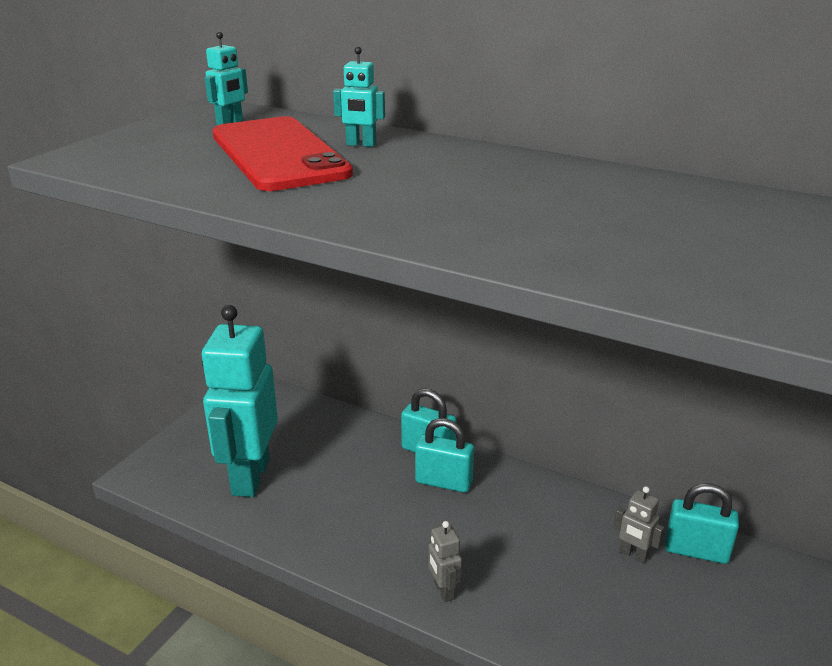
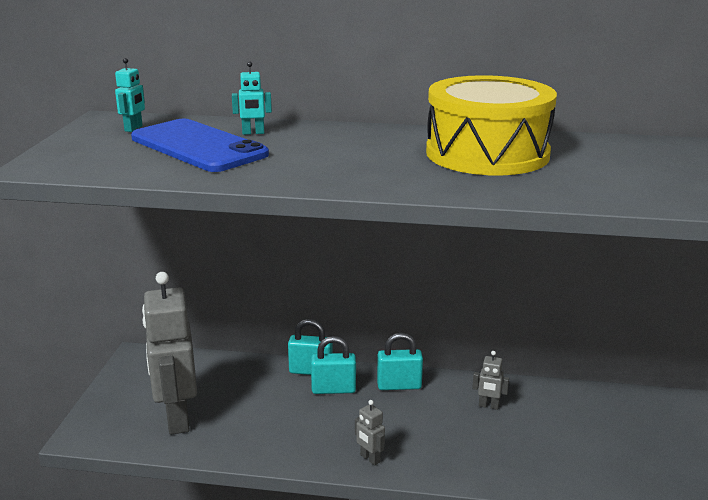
camera: 20 degrees left, 5 degrees down
(250, 477) = (177, 418): turquoise robot -> grey robot
(279, 154) = (198, 146): red phone -> blue phone
(656, 213) = (487, 154): none -> yellow drum
(696, 551) = (528, 394): turquoise padlock -> turquoise padlock (399, 386)

